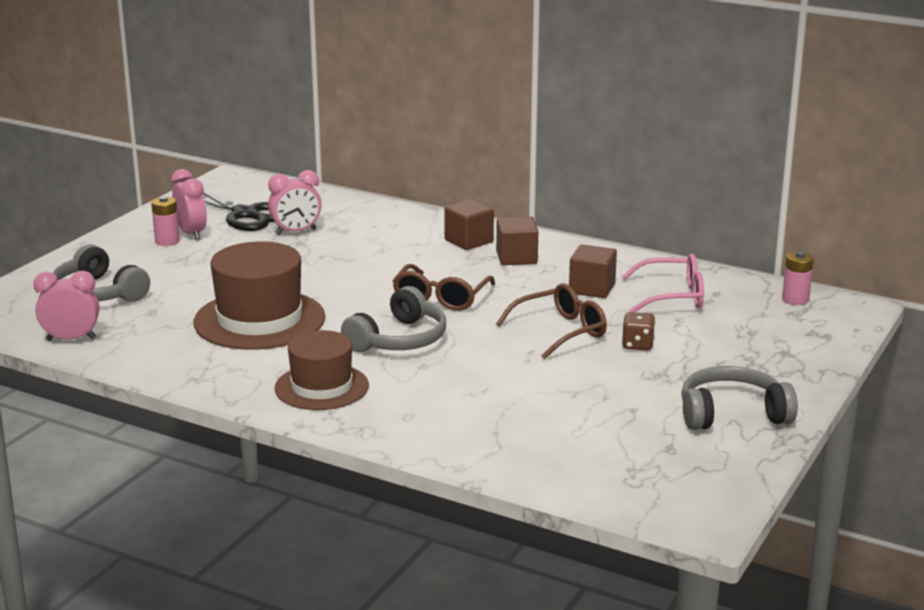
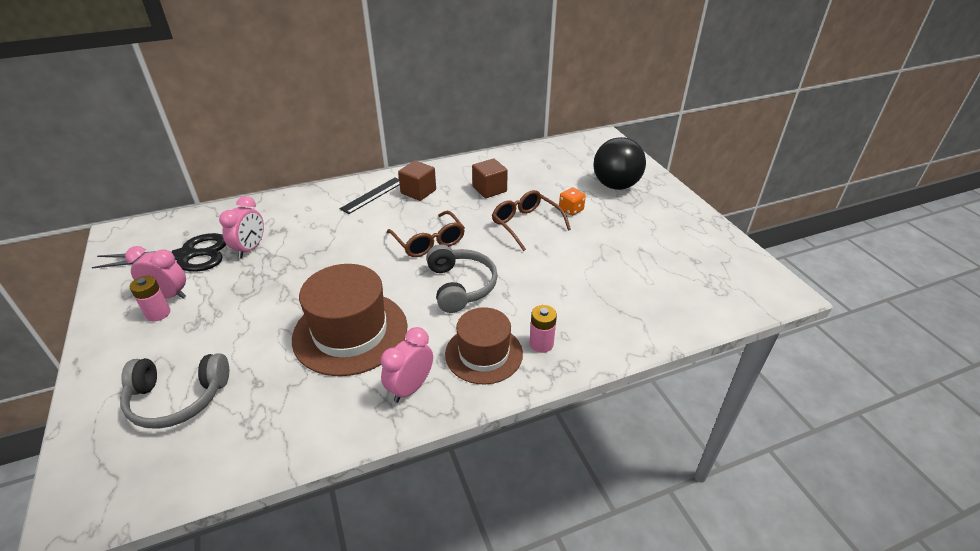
camera: 50 degrees left, 15 degrees up
(71, 339) = (231, 459): pink clock -> pink clock (410, 388)
(469, 241) = (373, 195): brown cube -> black ruler
(561, 331) = (525, 224): brown glasses -> brown glasses turned 45 degrees counterclockwise
(637, 345) = (571, 210): brown dice -> orange dice
(673, 296) = (531, 172): pink glasses -> none
(732, 414) = (676, 223): grey headphones -> none
(746, 352) = (615, 185): none -> black ball
(795, 299) = (577, 146): pink battery -> pink battery (541, 344)

